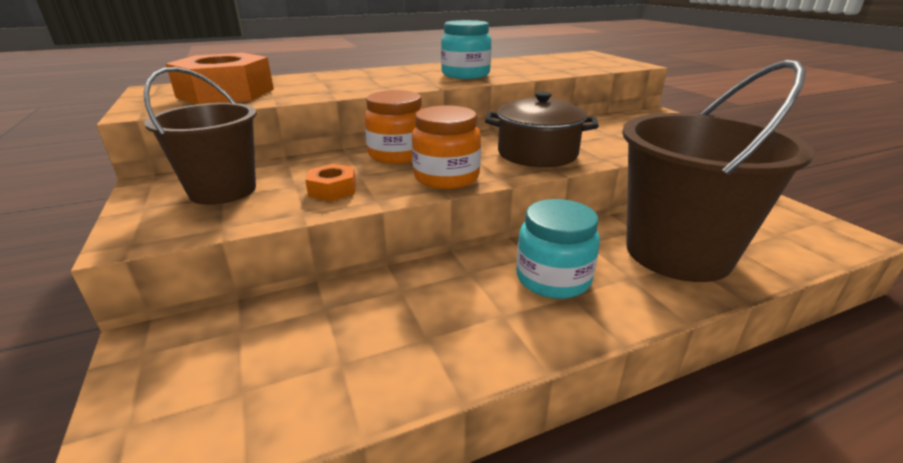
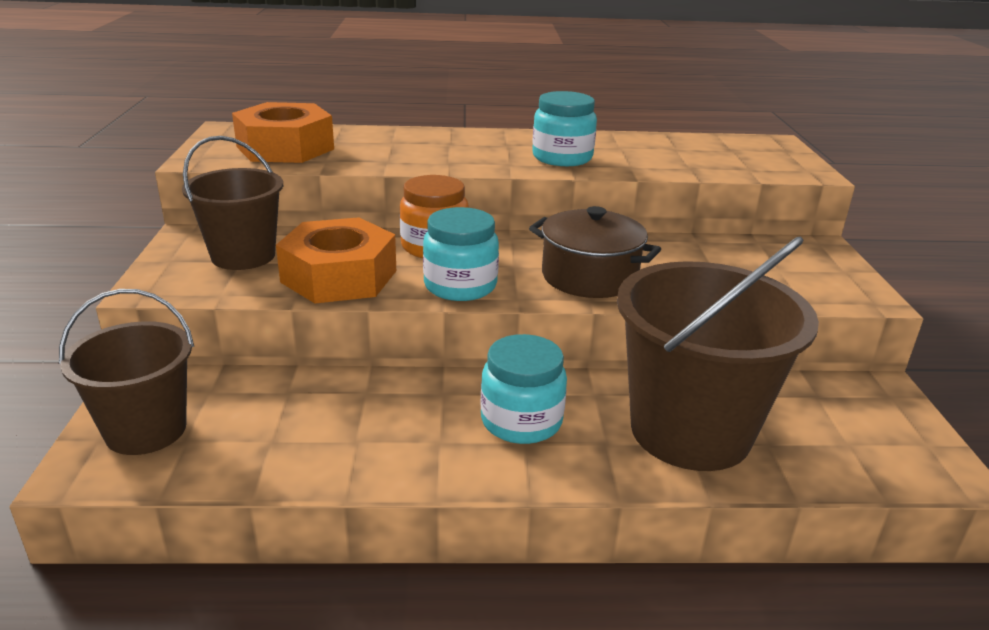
camera: 20 degrees right, 0 degrees up
(184, 395) = (146, 430): none -> brown bucket
(333, 190) = (339, 276): orange nut -> orange nut, size x2.15
(446, 177) = (460, 286): orange jar -> turquoise jar

